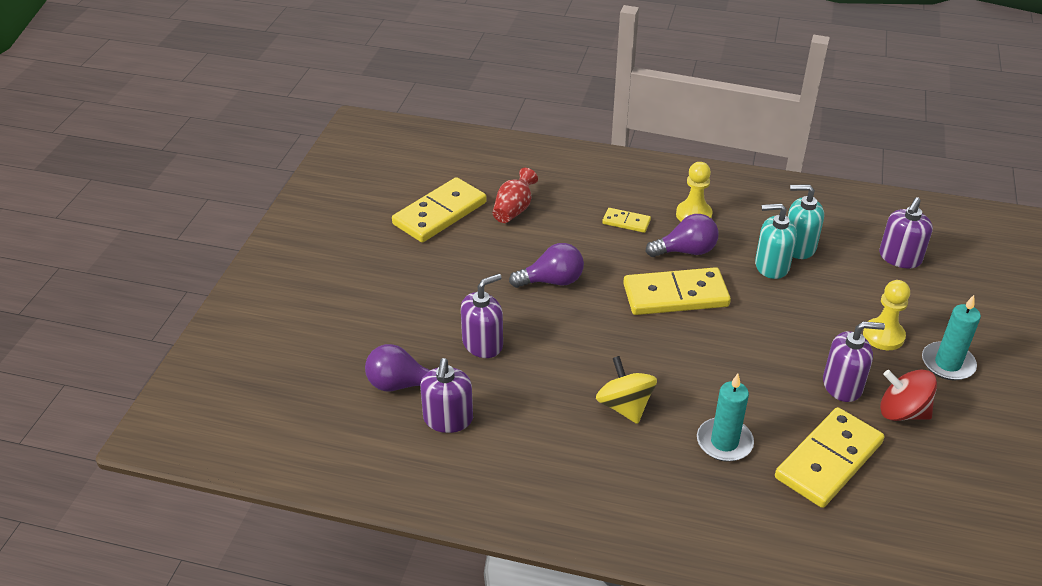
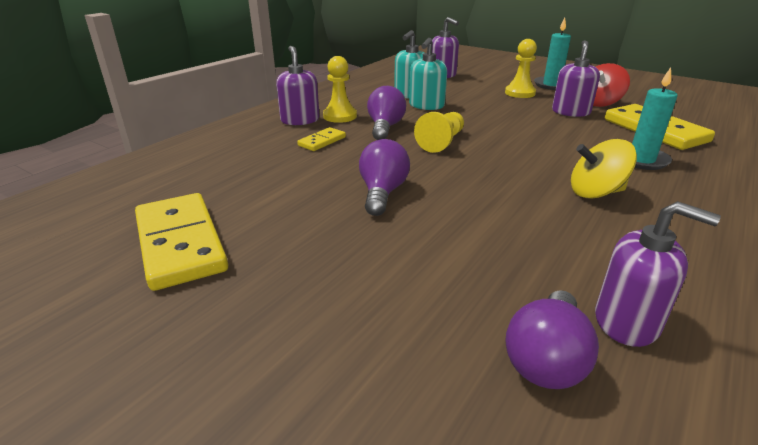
camera: 70 degrees left, 10 degrees down
(483, 344) = (473, 260): purple soap dispenser -> purple soap dispenser (300, 120)
(514, 210) = (237, 191): red vase -> none
(675, 295) = (442, 142): yellow domino -> yellow pawn

